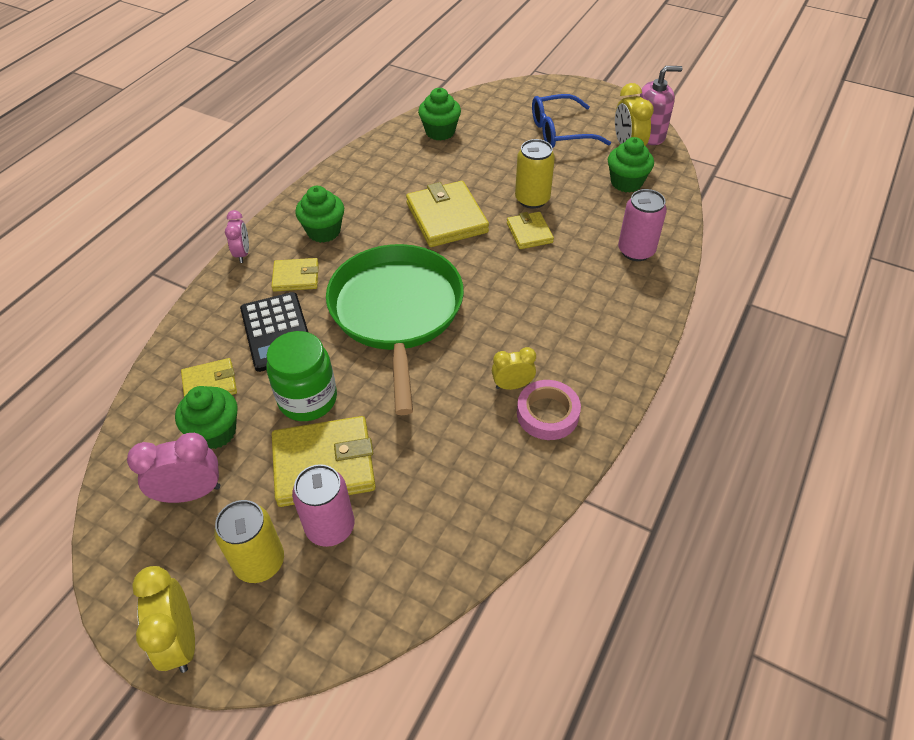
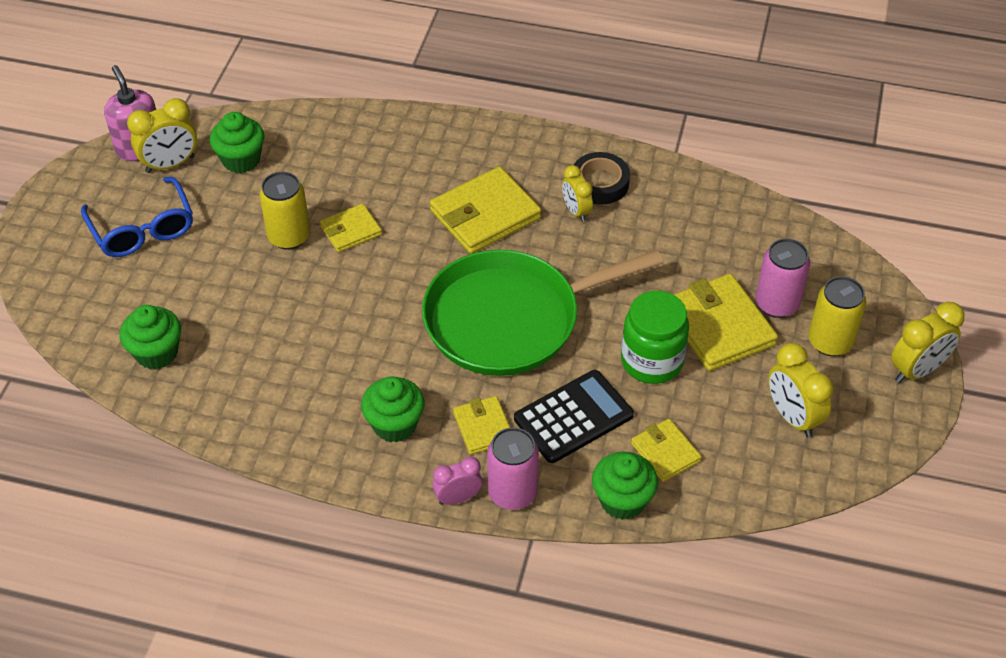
camera: 105 degrees left, 0 degrees up
(190, 493) = (792, 417): pink clock -> yellow clock
(215, 432) = (720, 424): green cupcake -> green cupcake (622, 500)
(447, 218) = (340, 308): yellow wallet -> yellow wallet (485, 214)
(547, 414) = (600, 183): pink tape -> black tape
(636, 251) = (360, 143): pink can -> pink can (512, 493)

